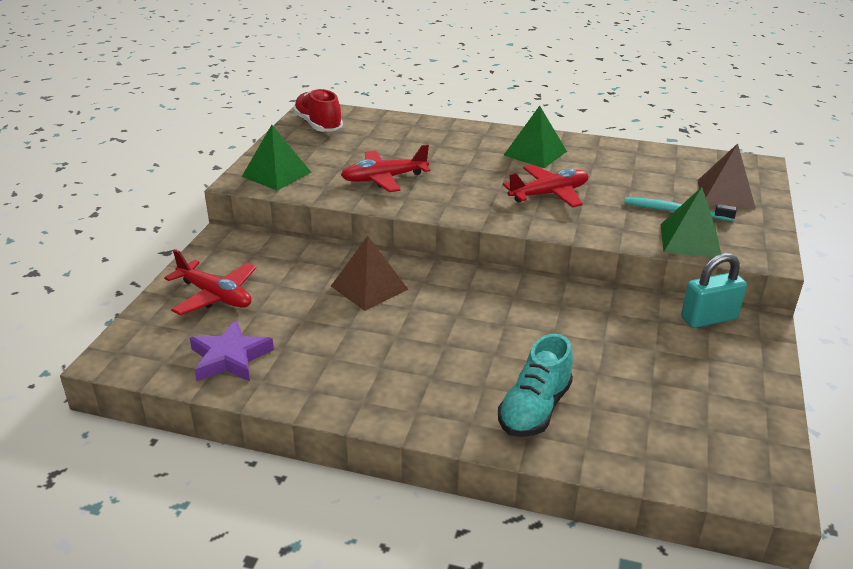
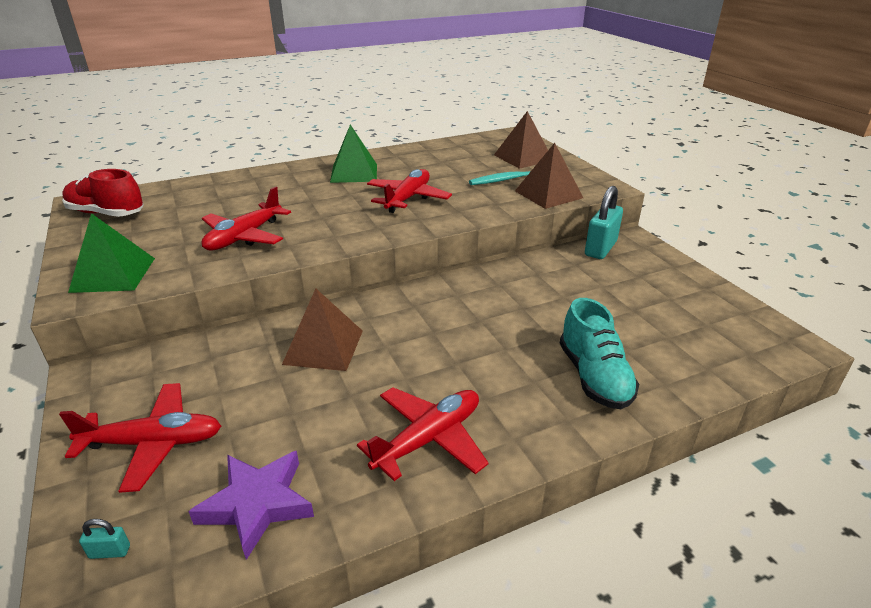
camera: 40 degrees left, 0 degrees up
(145, 339) = (110, 551): none -> turquoise padlock
(362, 380) = (428, 439): none -> red plane
(690, 240) = (548, 194): green pyramid -> brown pyramid

